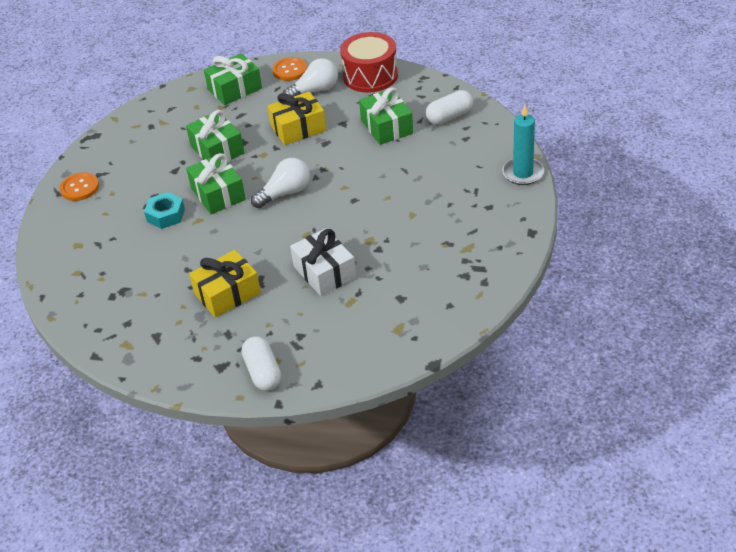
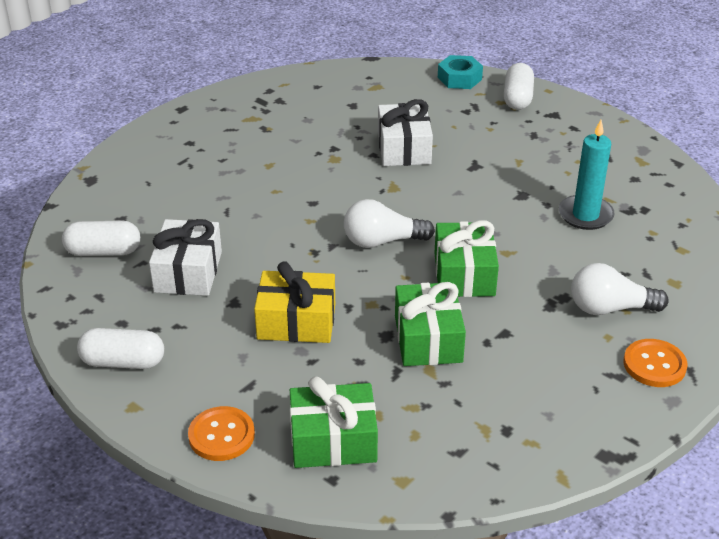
camera: 155 degrees left, 5 degrees down
(166, 215) = (545, 274): turquoise nut -> turquoise nut (459, 78)
(227, 294) = (515, 166): yellow gift -> none
(315, 91) = (221, 375): white light bulb -> white light bulb (610, 308)
(370, 76) = (123, 362): red drum -> white capsule
(387, 127) = (188, 272): green gift -> white gift
(523, 173) = (117, 158): turquoise candle -> turquoise candle (585, 215)

